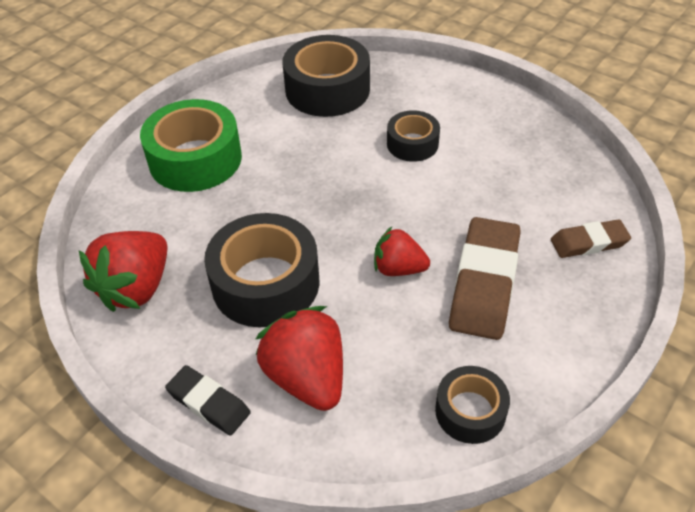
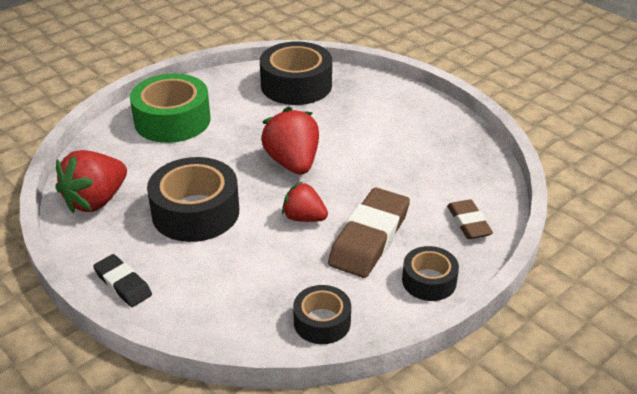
camera: 10 degrees right, 10 degrees down
(307, 377) = (203, 279): red strawberry -> red strawberry (293, 163)
(412, 144) = (350, 133): black tape -> black tape (429, 281)
(589, 243) = (468, 223): brown eraser -> brown eraser turned 75 degrees clockwise

